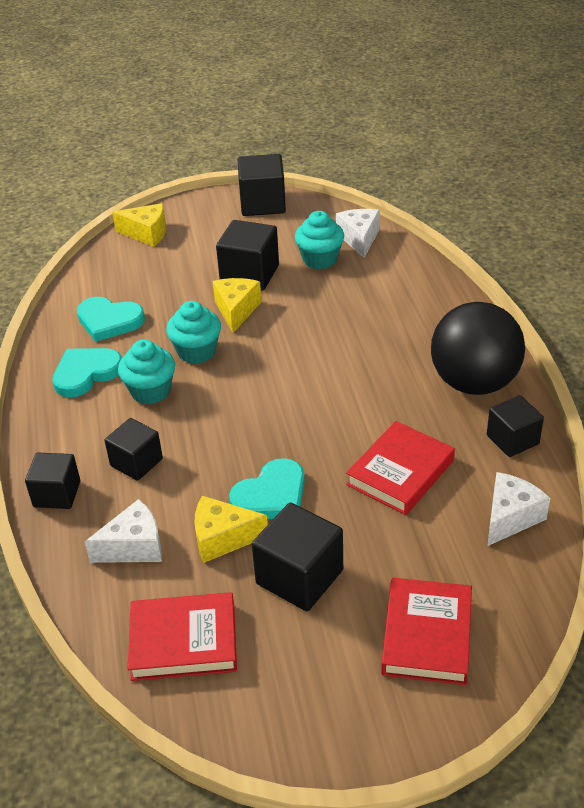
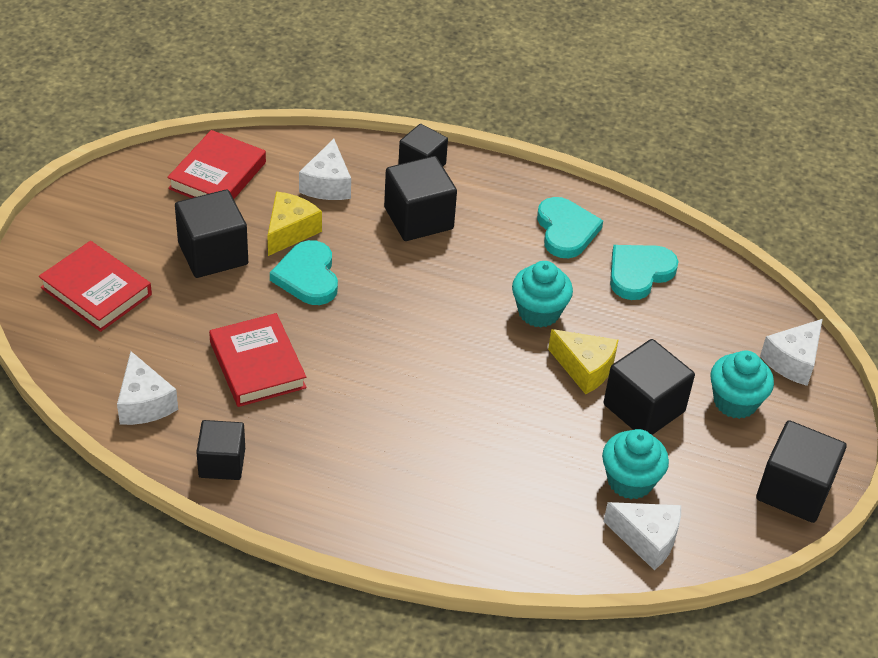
camera: 115 degrees right, 5 degrees up
(136, 462) = (418, 218): black cube -> black cube, size x1.50
(147, 233) = (793, 361): yellow cheese -> white cheese
(150, 391) = (505, 260): turquoise cupcake -> turquoise cupcake (735, 402)
(474, 383) = (318, 484): black ball -> none

